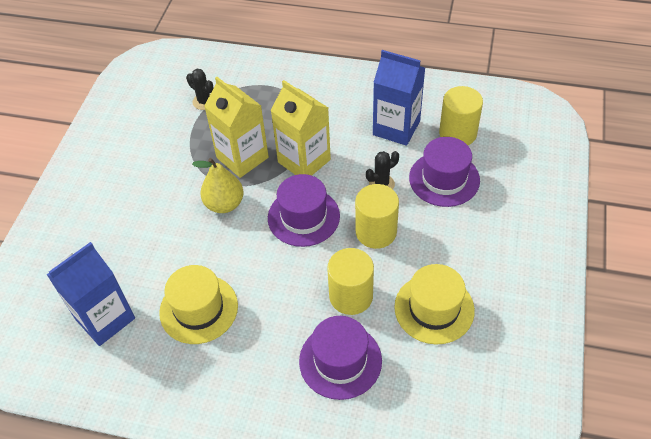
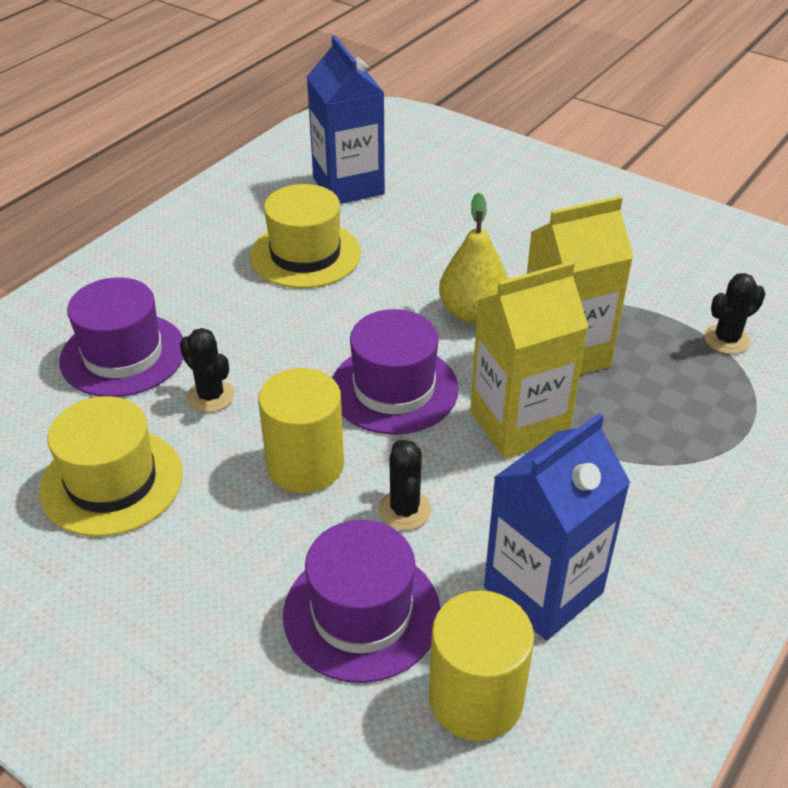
camera: 110 degrees right, 10 degrees down
(351, 296) = (210, 396): yellow cylinder -> black cactus

